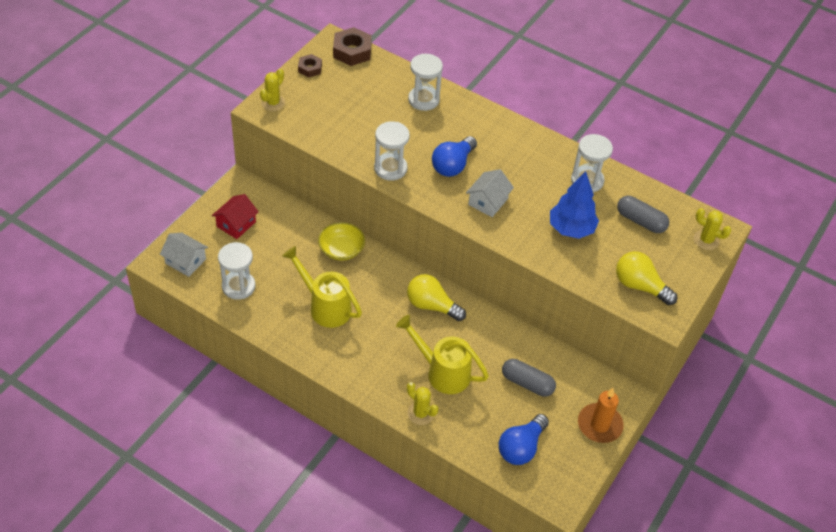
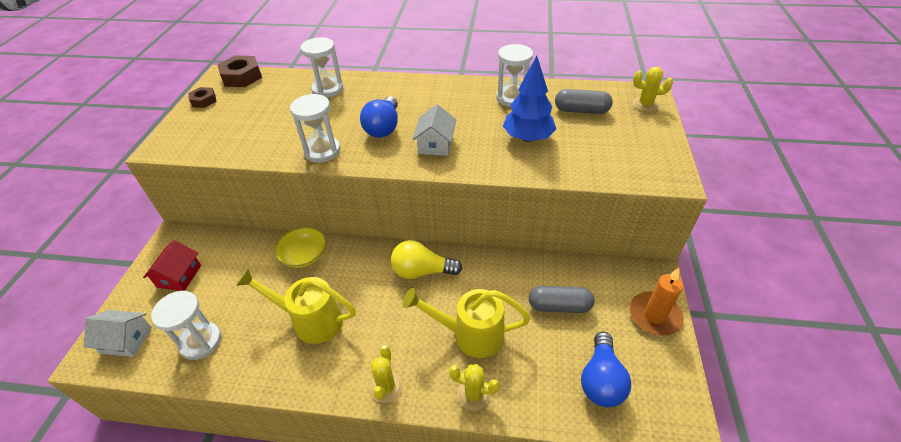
camera: 20 degrees left, 5 degrees down
(273, 103) = (172, 138): yellow cactus -> yellow cactus (386, 387)
(640, 286) = (626, 160): yellow light bulb -> none

